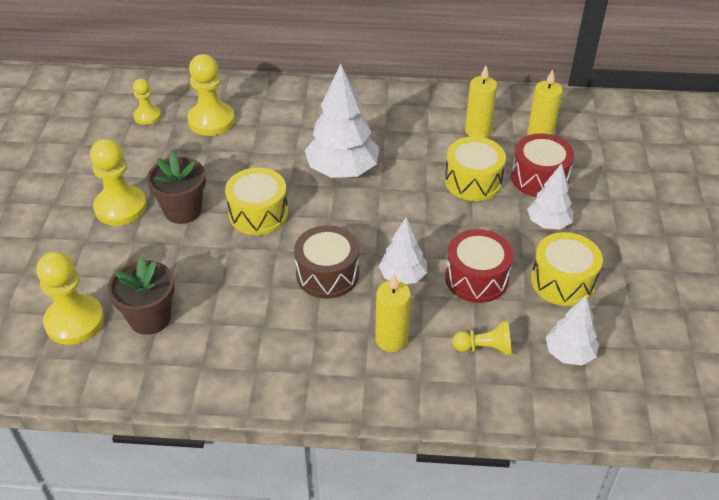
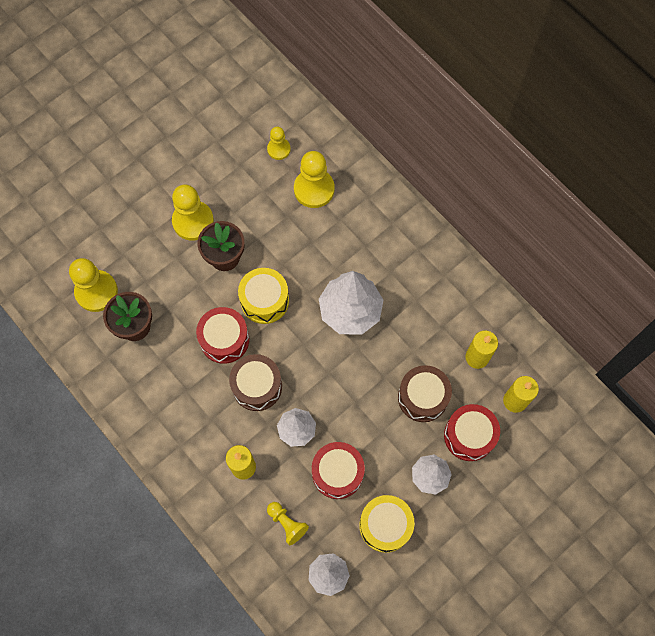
camera: 45 degrees right, 25 degrees up
(254, 264) = (224, 339): none -> red drum
(473, 181) = (422, 397): yellow drum -> brown drum

